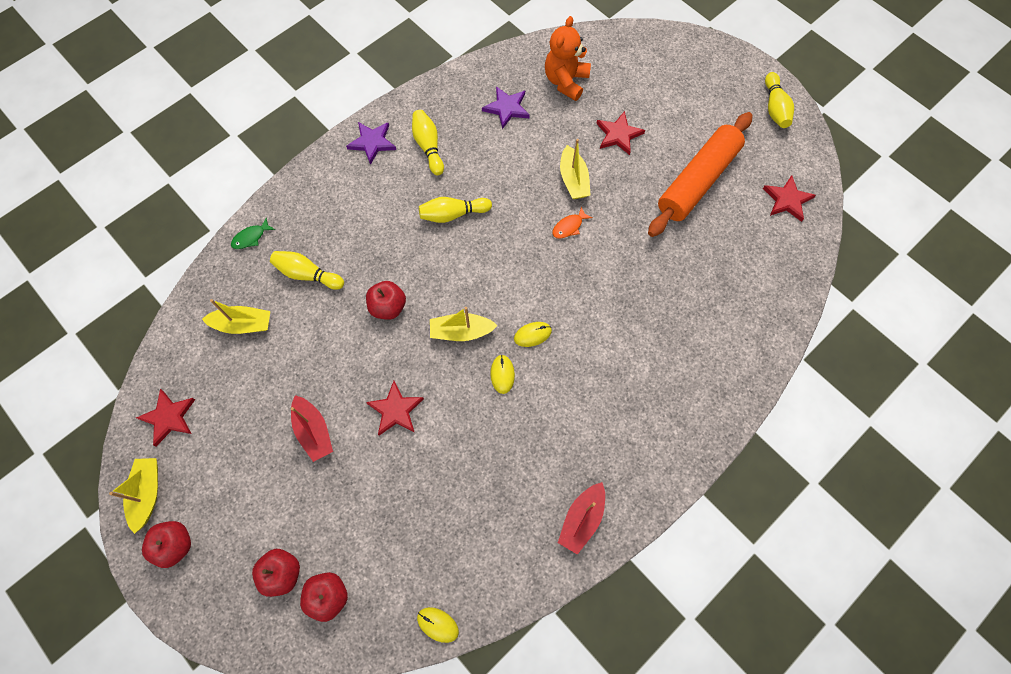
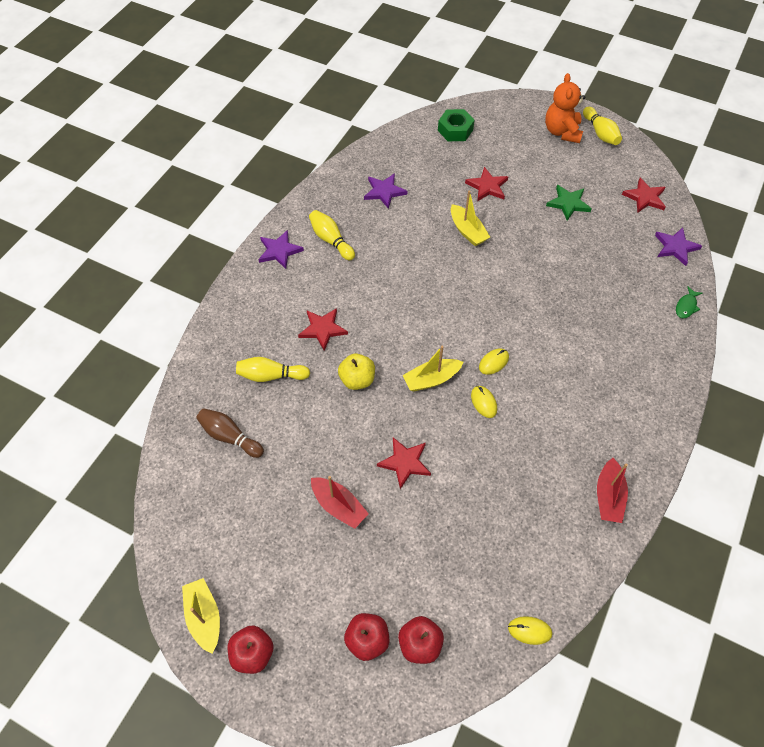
camera: 20 degrees left, 10 degrees down
(169, 417) = (194, 541): red star -> red star (322, 329)
(243, 324) = (230, 437): yellow boat -> brown bowling pin
(251, 237) = (203, 361): green fish -> green fish (686, 306)
(388, 307) = (357, 380): red apple -> yellow apple
(453, 214) = (378, 287): yellow bowling pin -> none
(565, 81) = (424, 158): orange teddy bear -> orange teddy bear (562, 132)
(569, 227) = (482, 268): orange fish -> none
(614, 58) = (455, 130): none -> green nut
(697, 181) = (568, 203): orange rolling pin -> green star
(792, 269) = (675, 247): none -> purple star

